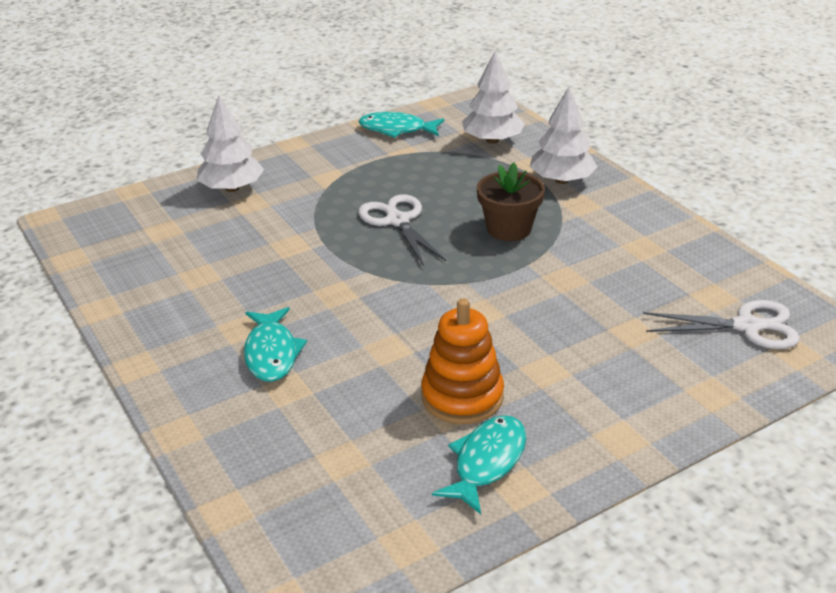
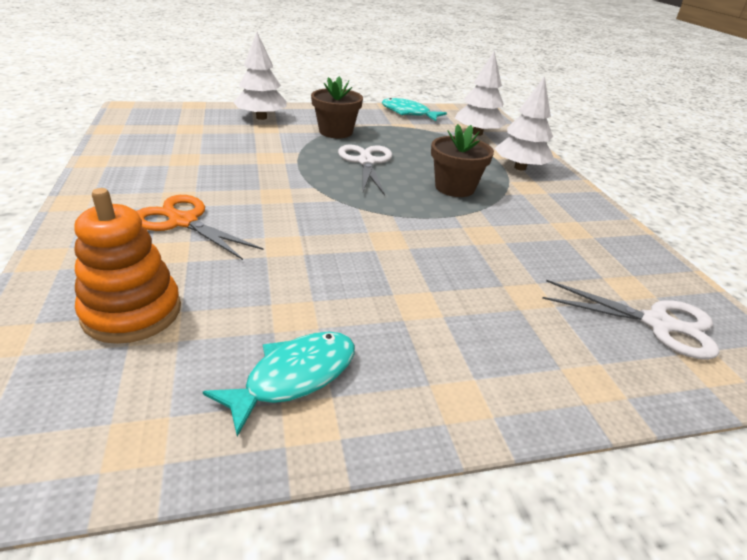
camera: 15 degrees right, 0 degrees up
(272, 353) = (183, 222): turquoise fish -> orange scissors
(334, 185) = (336, 132): none -> brown flower pot
(462, 397) = (318, 304): orange stacking toy -> orange stacking toy (132, 312)

